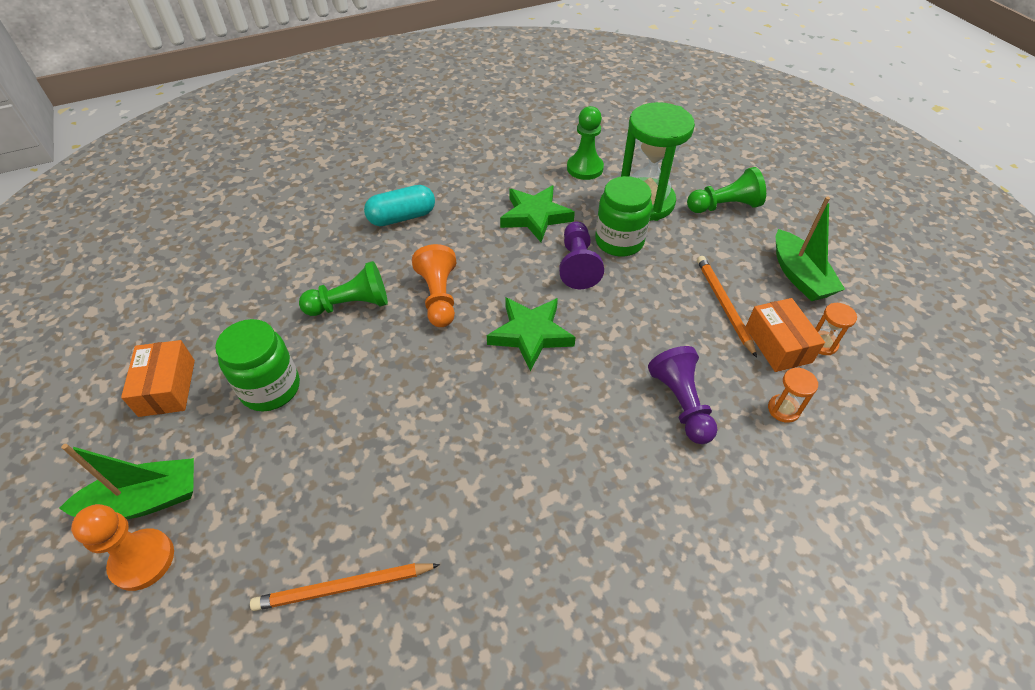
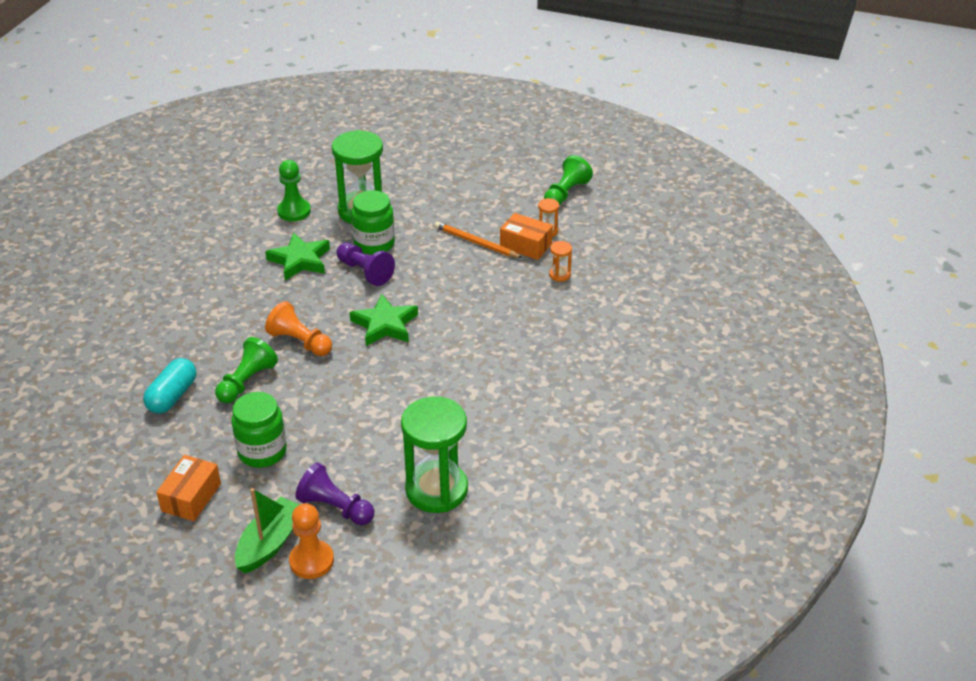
camera: 45 degrees left, 10 degrees down
(167, 388) = (191, 497): orange box -> orange box turned 75 degrees clockwise
(344, 588) = (436, 490): orange pencil -> green hourglass
(402, 217) = (204, 315): turquoise capsule -> turquoise capsule (172, 396)
(681, 403) = (507, 304): purple pawn -> purple pawn (335, 508)
(724, 206) = (415, 186): green pawn -> green pawn (566, 193)
(799, 276) = (500, 202): green boat -> none

